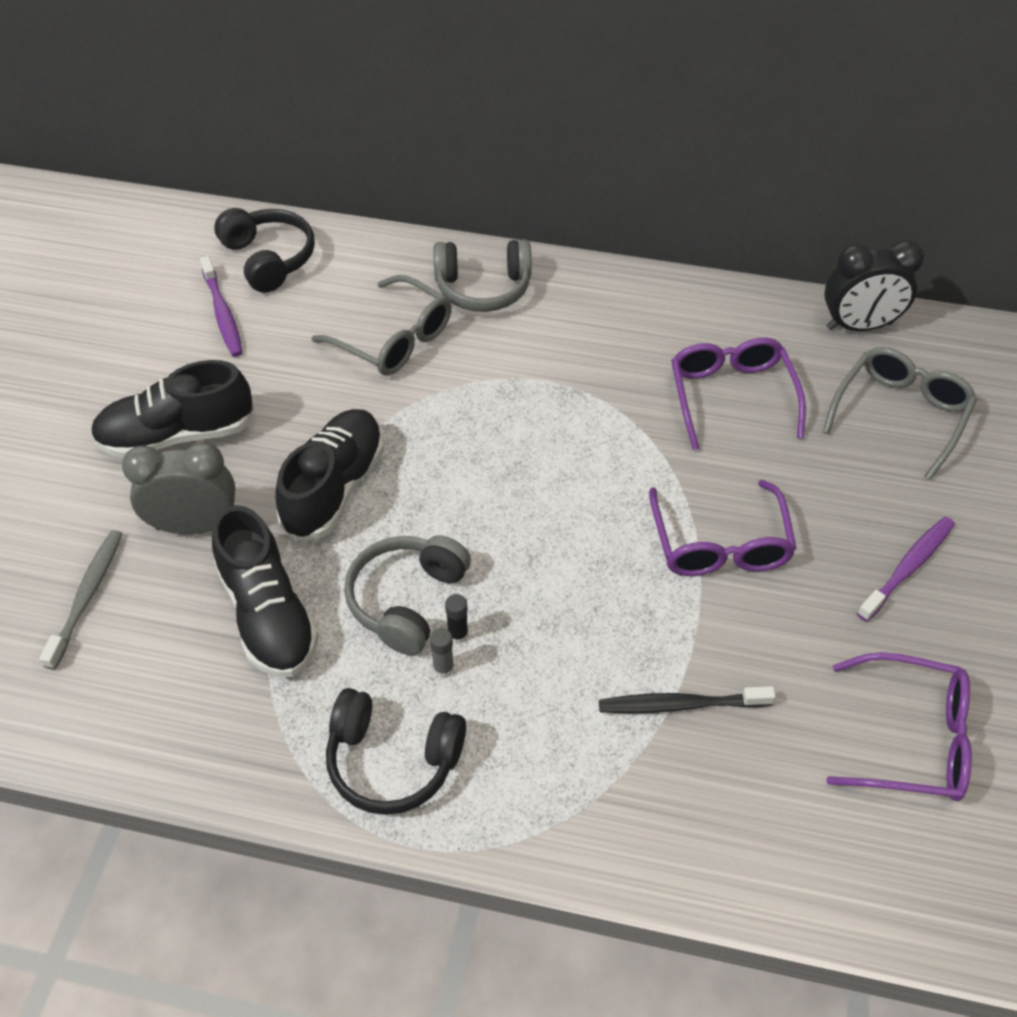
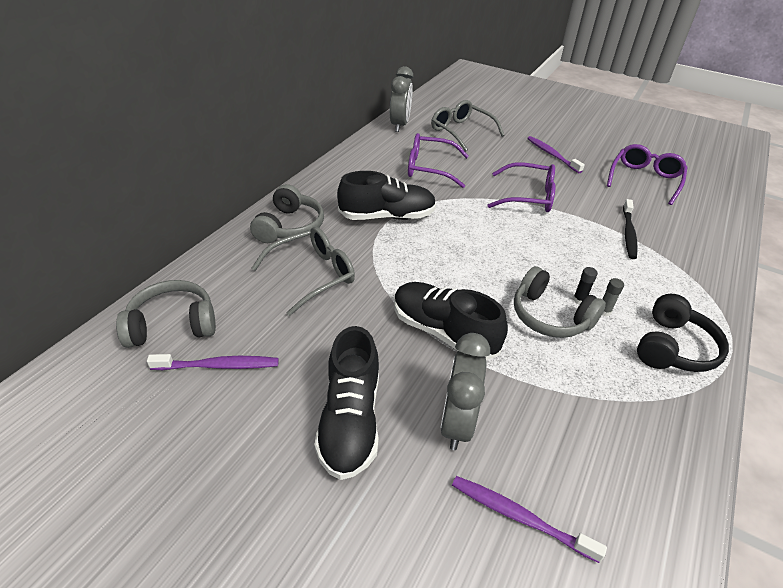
camera: 75 degrees left, 10 degrees down
(87, 597) = (520, 517): grey toothbrush -> purple toothbrush
(268, 615) = (554, 390): black shoe -> black shoe (387, 216)
(269, 259) = (172, 325): black headphones -> grey headphones
(859, 326) = (400, 125): black clock -> grey clock

